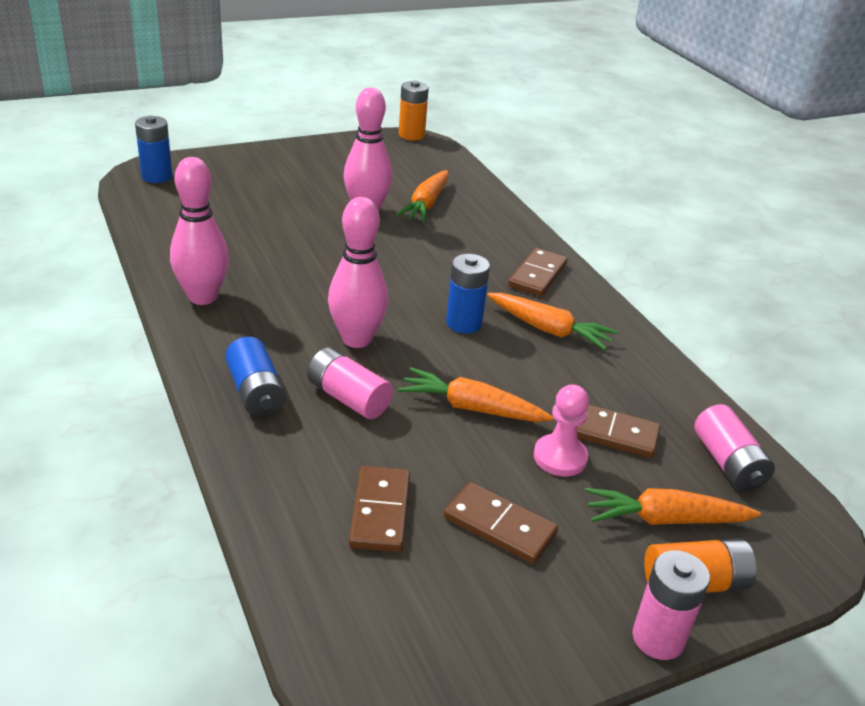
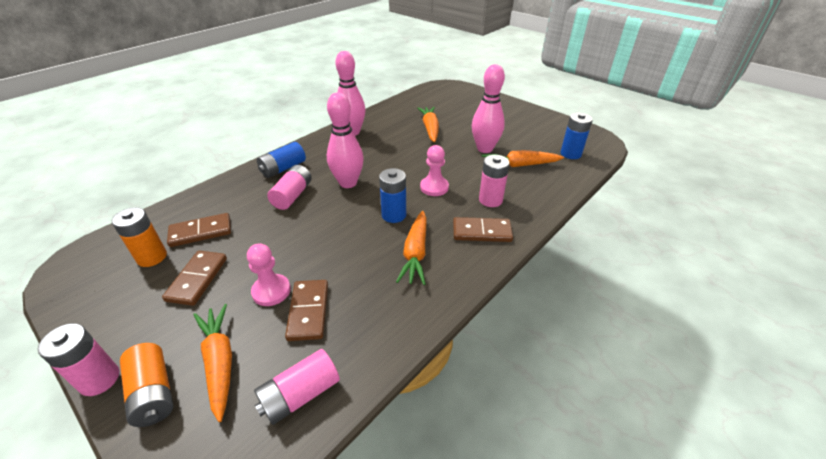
camera: 70 degrees right, 5 degrees up
(157, 176) = (447, 89): blue battery -> blue battery (570, 154)
(411, 135) = (603, 136): orange battery -> orange battery (152, 257)
(425, 276) = (434, 187): none -> pink pawn
(472, 408) = (305, 241): orange carrot -> orange carrot (430, 129)
(482, 249) = (490, 200): none -> pink battery

